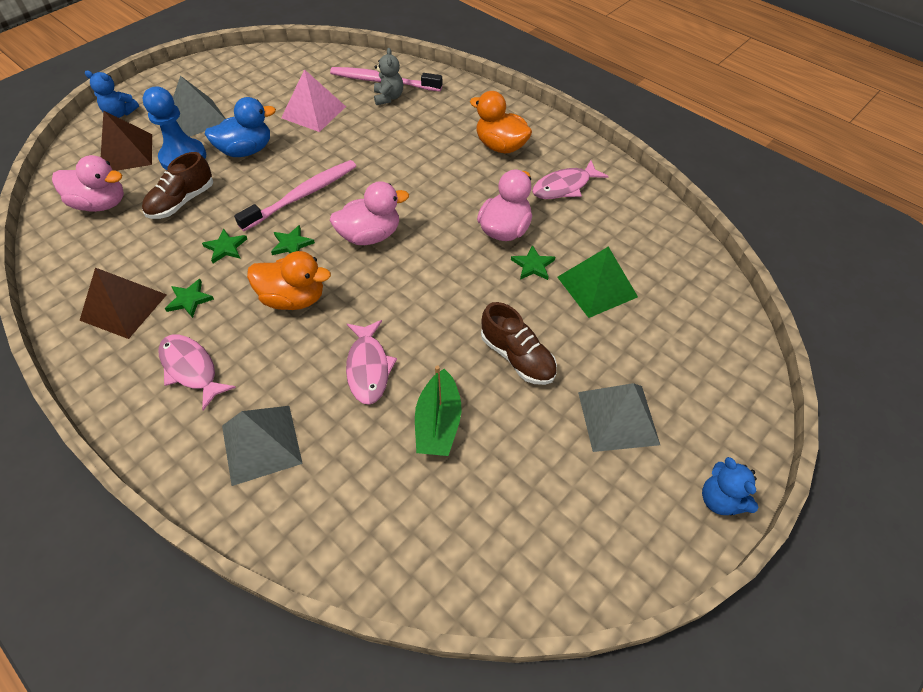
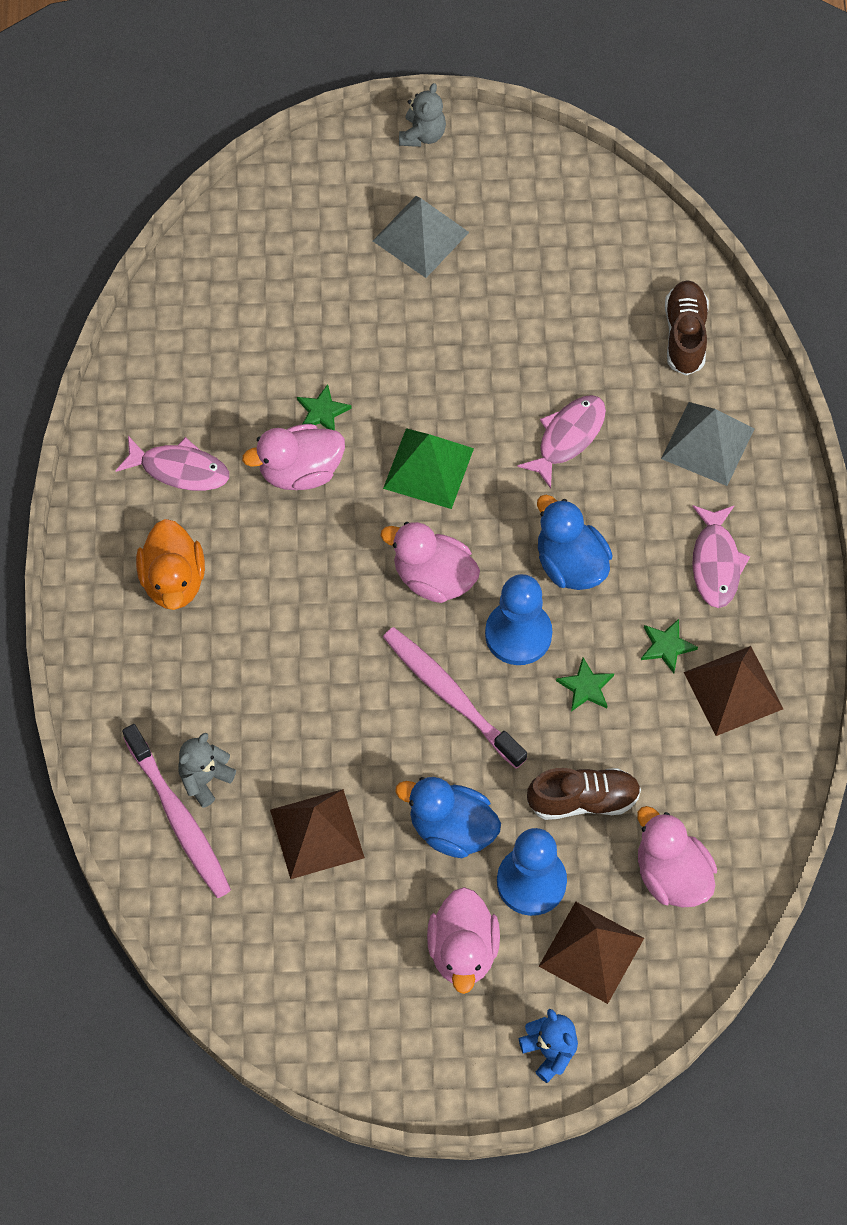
camera: 135 degrees left, 10 degrees up
(197, 118) = (463, 951): grey pyramid -> pink duck
(292, 244) = (518, 634): green star -> blue pawn
(294, 298) = (570, 564): orange duck -> blue duck
(303, 195) = (450, 695): pink toothbrush -> pink toothbrush turned 45 degrees clockwise
(314, 112) = (316, 833): pink pyramid -> brown pyramid
(438, 423) = (558, 346): green boat -> none
(517, 357) = (438, 343): brown shoe -> brown shoe (685, 335)
(597, 287) = (295, 343): green pyramid -> green pyramid (428, 468)
(720, 499) = (422, 135): blue teddy bear -> grey teddy bear

